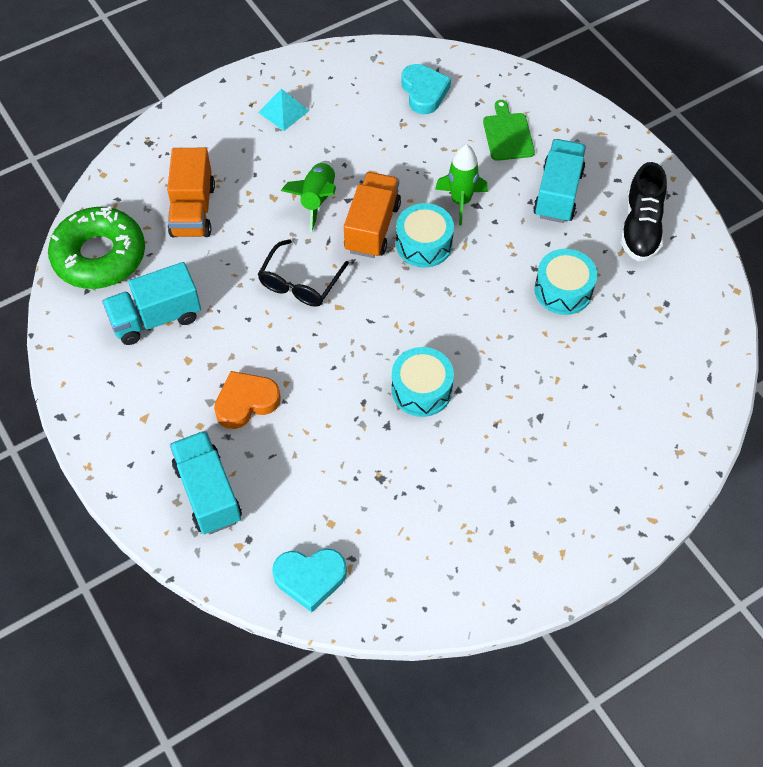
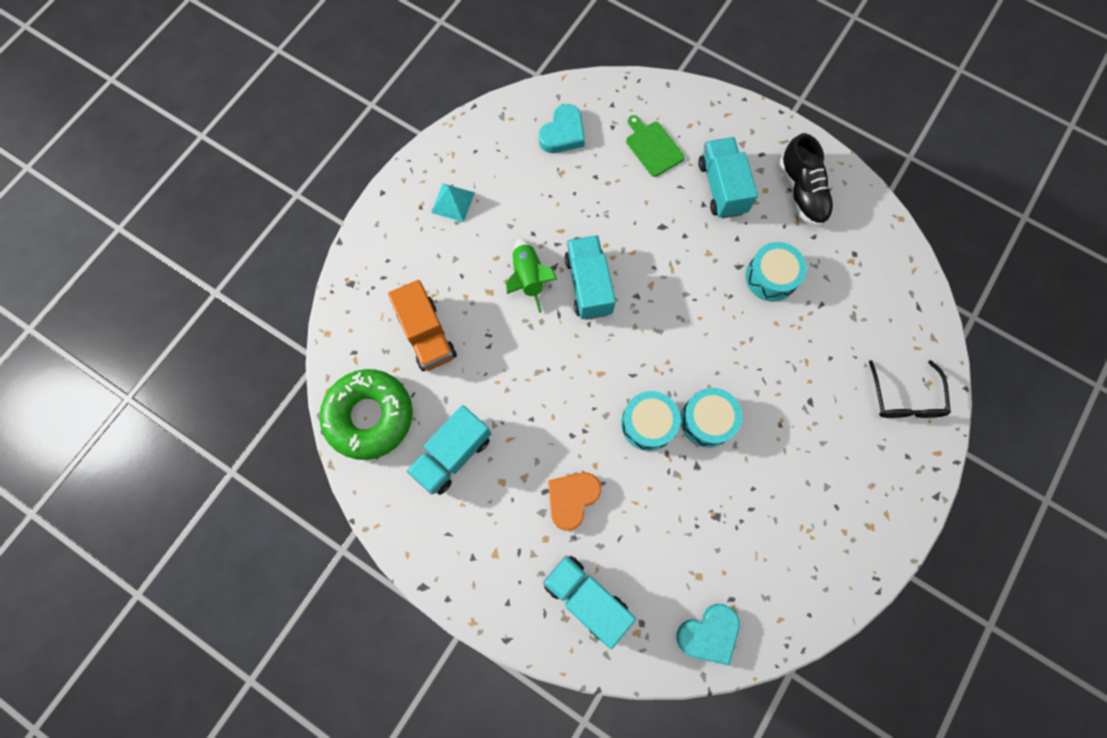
camera: 25 degrees left, 15 degrees up
(300, 283) = (556, 365): black glasses -> black glasses (904, 398)
(372, 227) = (588, 285): orange truck -> turquoise truck
(424, 92) = (563, 133): turquoise heart -> turquoise heart turned 75 degrees clockwise
(424, 244) = (639, 283): turquoise drum -> turquoise drum (648, 423)
(461, 201) = (648, 228): green rocket -> none

